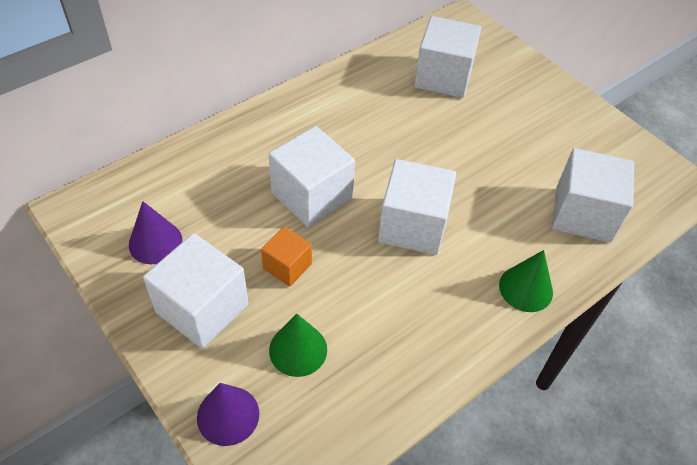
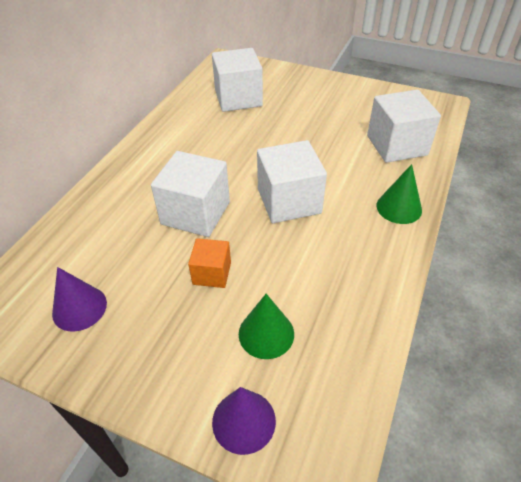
camera: 25 degrees left, 5 degrees down
(202, 308) = (159, 342): white cube -> none

